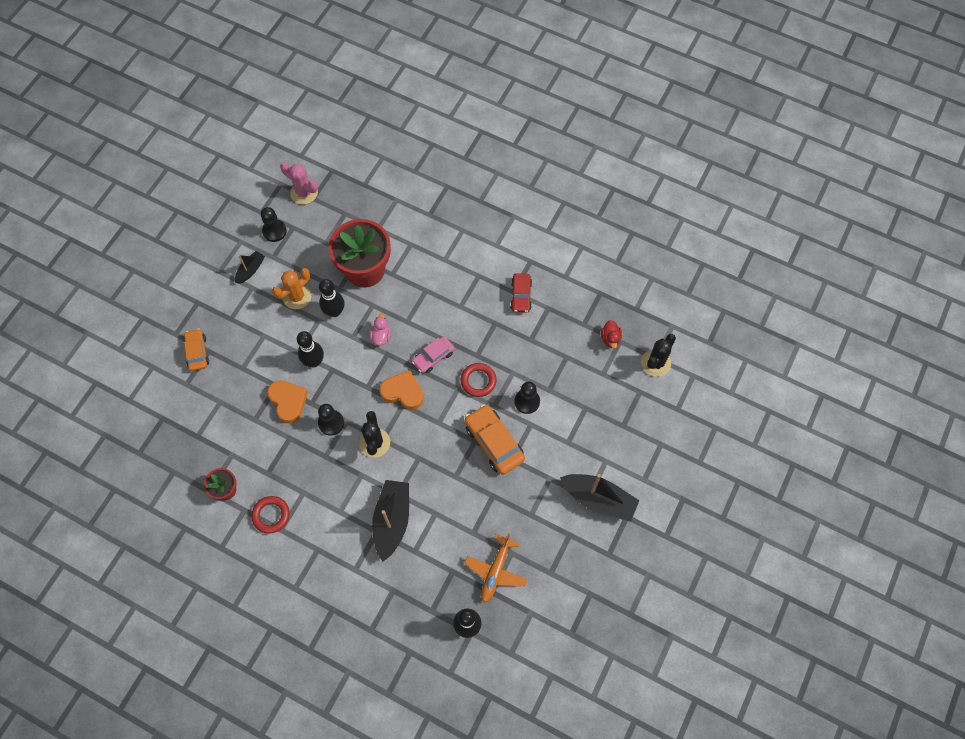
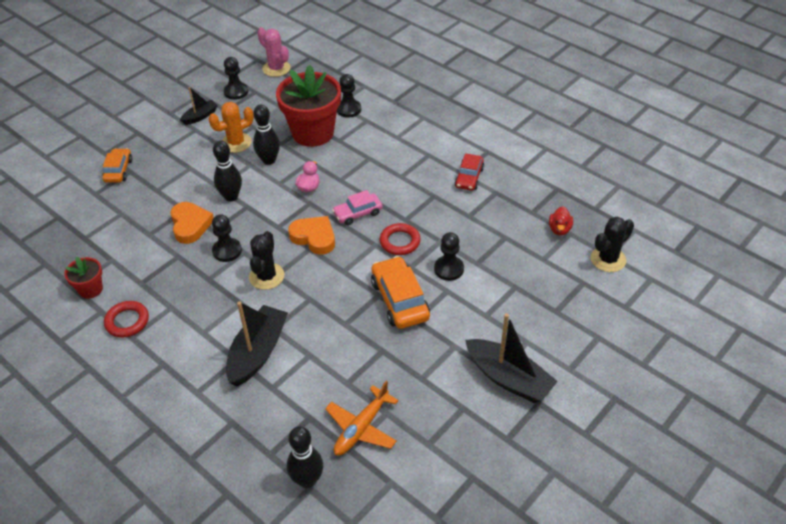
camera: 15 degrees right, 20 degrees down
(390, 233) = (348, 109): none -> black pawn

